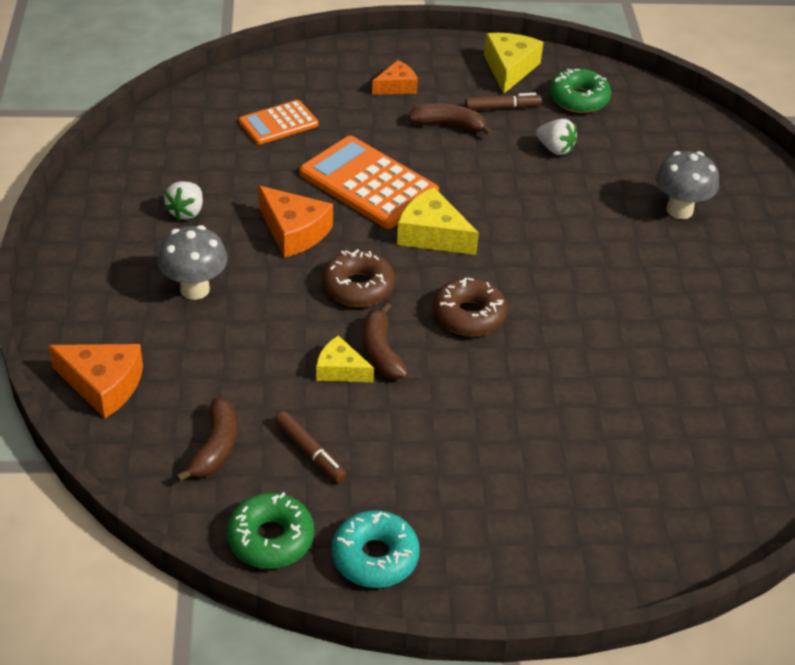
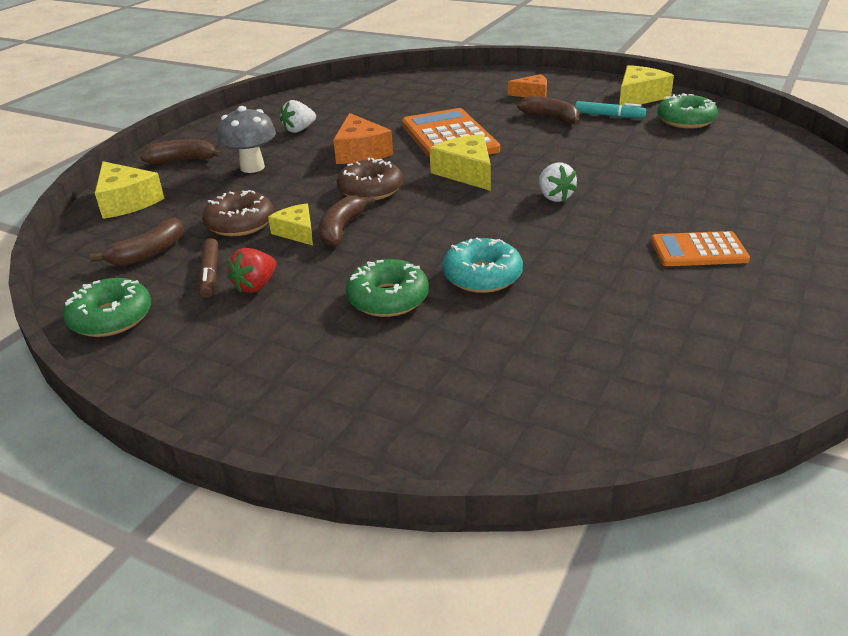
camera: 35 degrees right, 10 degrees down
(97, 300) = (183, 160): none -> brown banana
(103, 385) = (126, 201): orange cheese -> yellow cheese
(278, 123) = (419, 99): orange calculator -> orange calculator (698, 250)
(369, 451) = (255, 286): none -> red strawberry
(375, 557) = (170, 356): turquoise donut -> turquoise donut (482, 276)
(469, 315) = (441, 224): brown donut -> brown donut (240, 223)
(502, 107) = (609, 115): brown marker -> turquoise marker
(502, 423) = (388, 299): none -> green donut
(555, 149) = (632, 144): white strawberry -> white strawberry (554, 197)
(679, 210) = (720, 199): grey mushroom -> none

